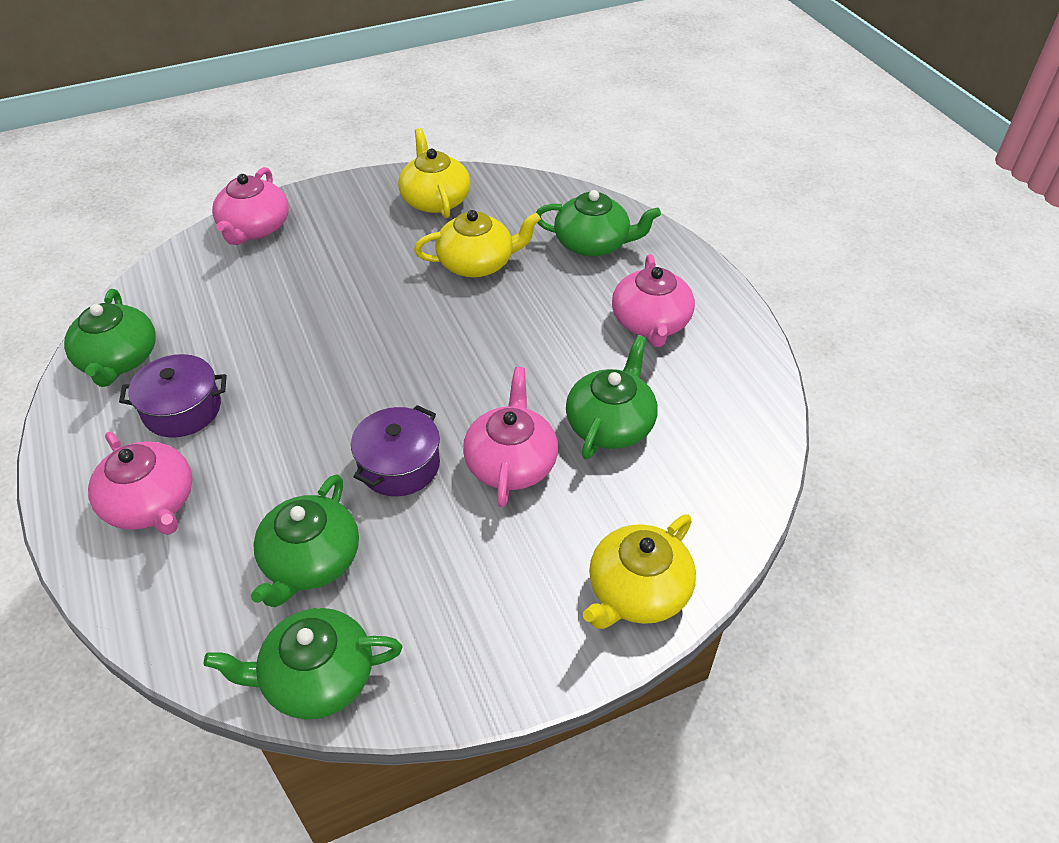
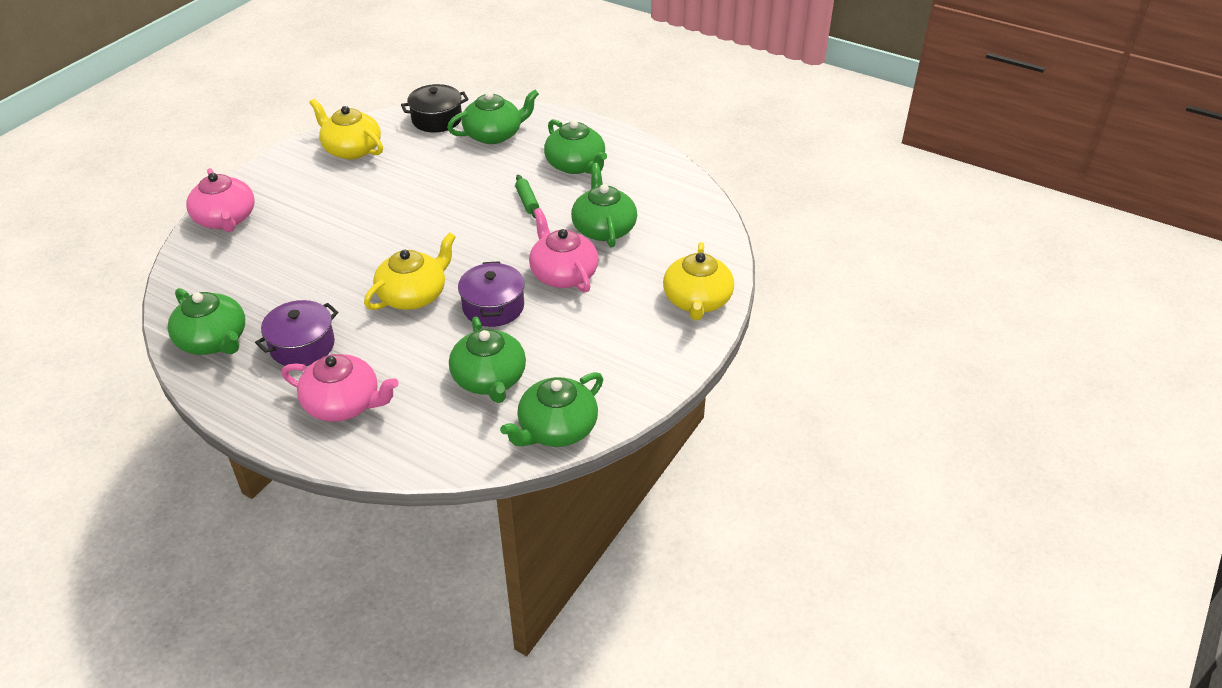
camera: 35 degrees left, 5 degrees down
(477, 263) = (425, 176): yellow teapot -> yellow teapot (413, 295)
(549, 200) = (437, 119): none -> black pot
(555, 345) = (527, 201): none -> green rolling pin
(650, 323) = (576, 165): pink teapot -> green teapot

